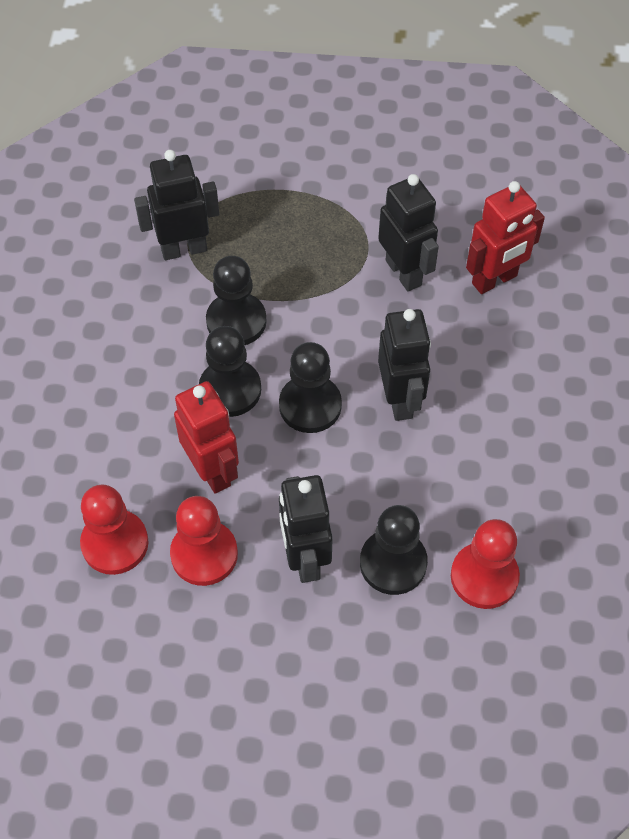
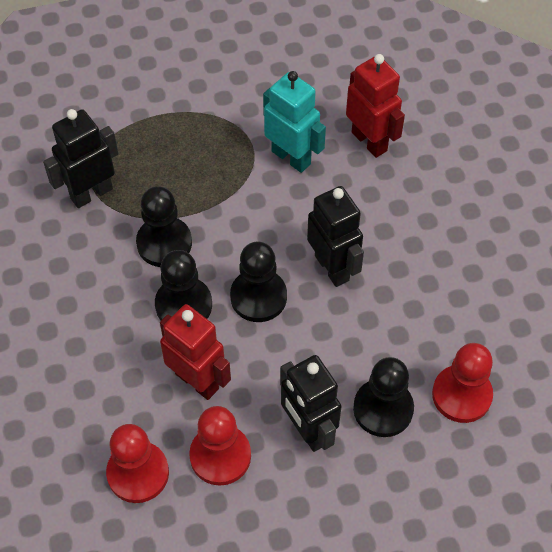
camera: 20 degrees left, 0 degrees up
(404, 272) = (291, 157): black robot -> turquoise robot
(495, 280) = (369, 141): red robot -> red robot turned 75 degrees counterclockwise

